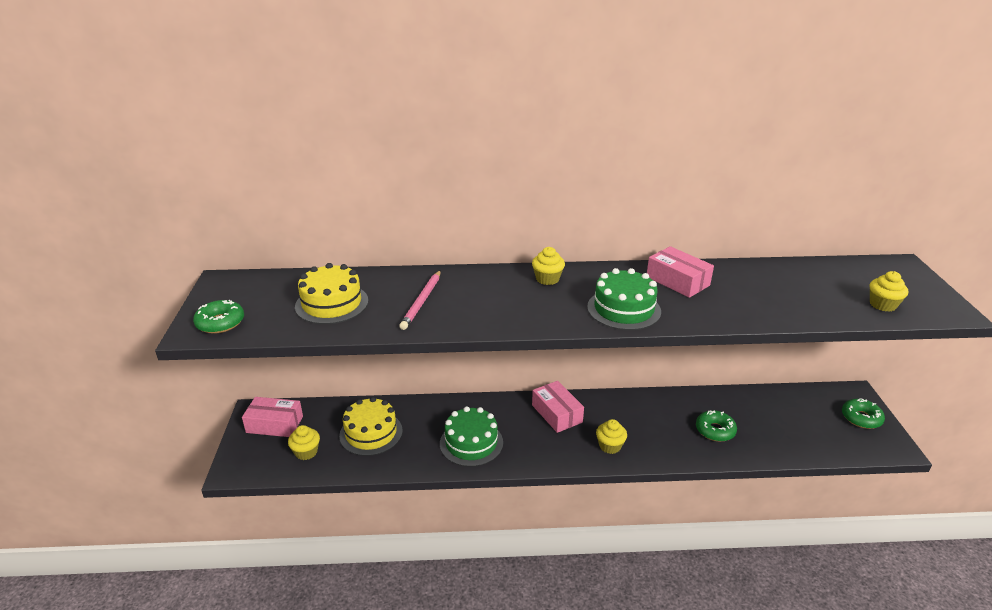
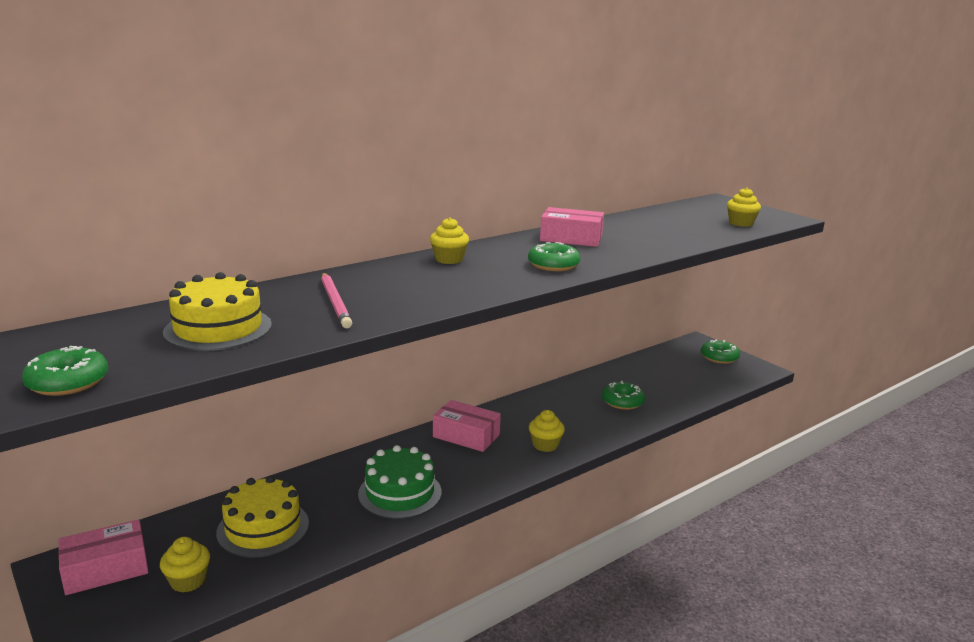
camera: 35 degrees left, 10 degrees down
(624, 309) = (553, 265): green cake -> green donut

